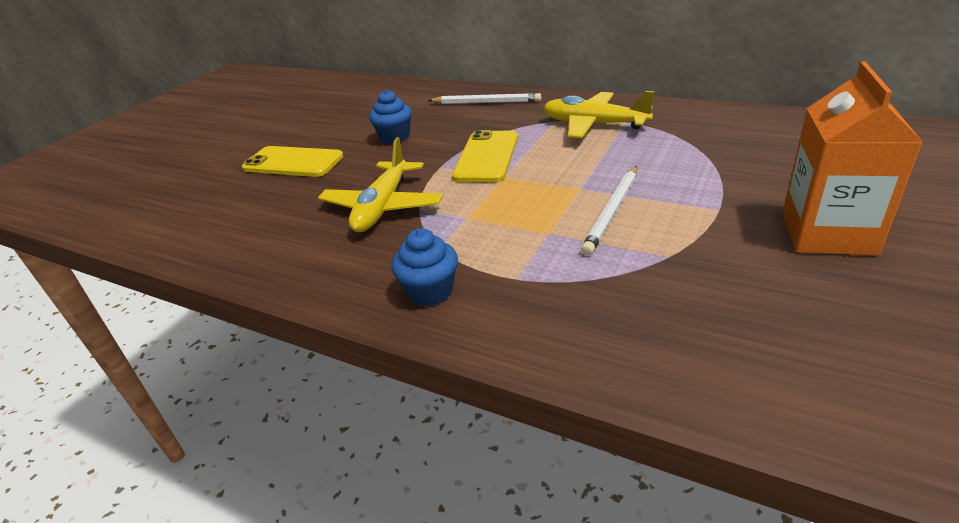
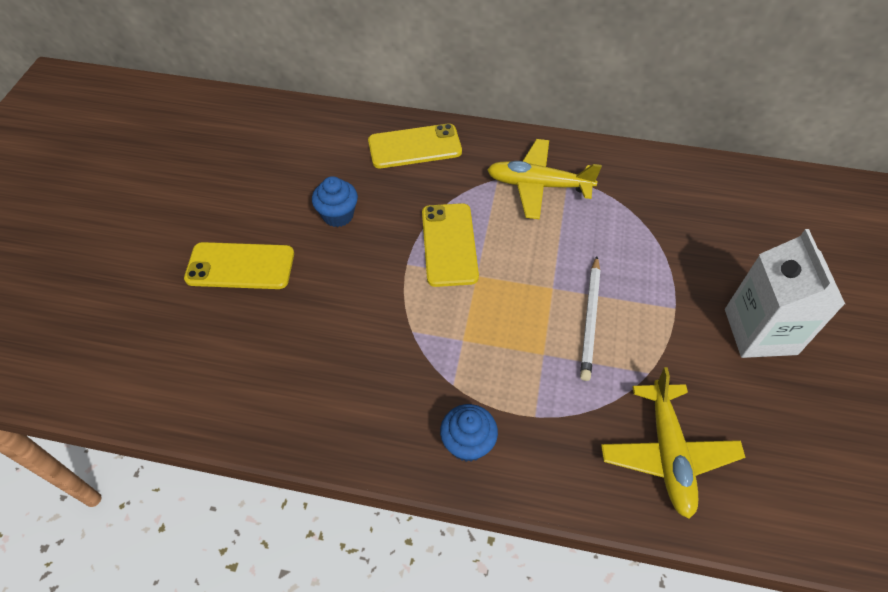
camera: 20 degrees left, 20 degrees up
(383, 207) = (375, 332): yellow plane -> yellow plane (668, 454)
(486, 102) = (414, 147): white pencil -> yellow phone
(828, 233) = (760, 331): orange carton -> white carton

